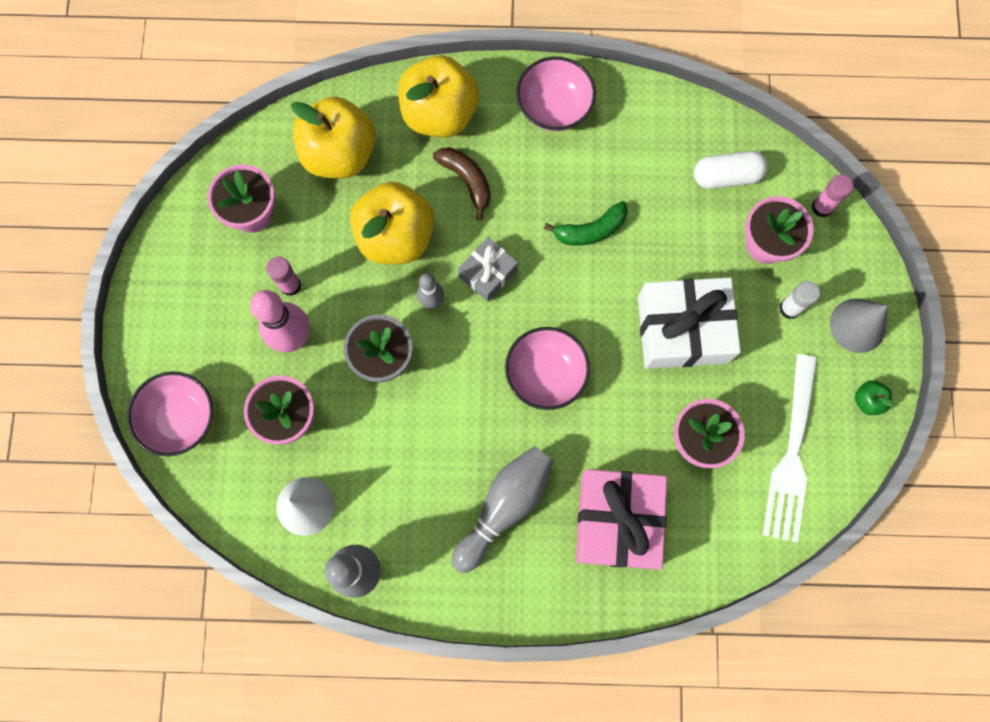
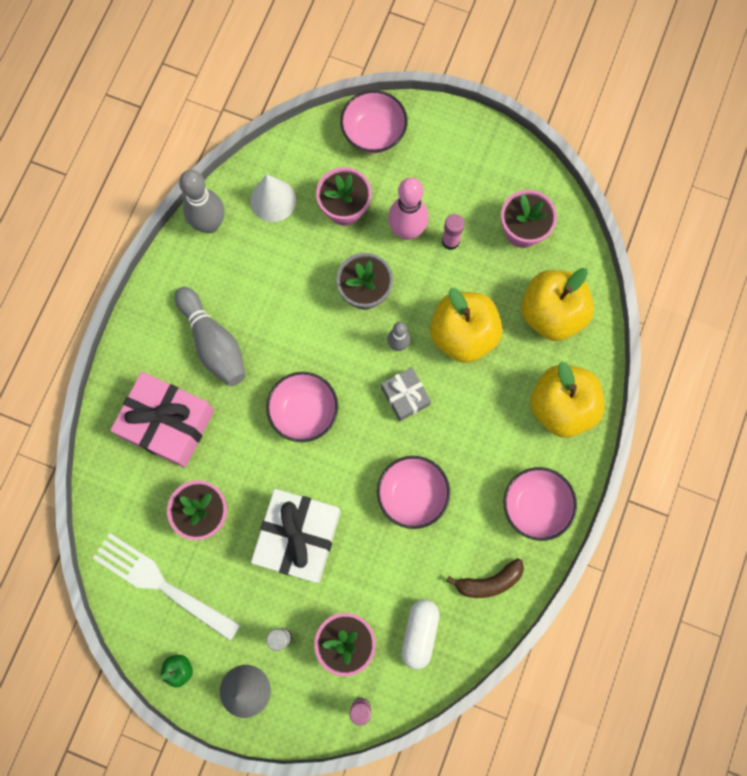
camera: 110 degrees right, 0 degrees up
(467, 180) = (492, 408): brown banana -> brown banana (489, 581)
(591, 230) = (412, 495): green banana -> pink bowl

